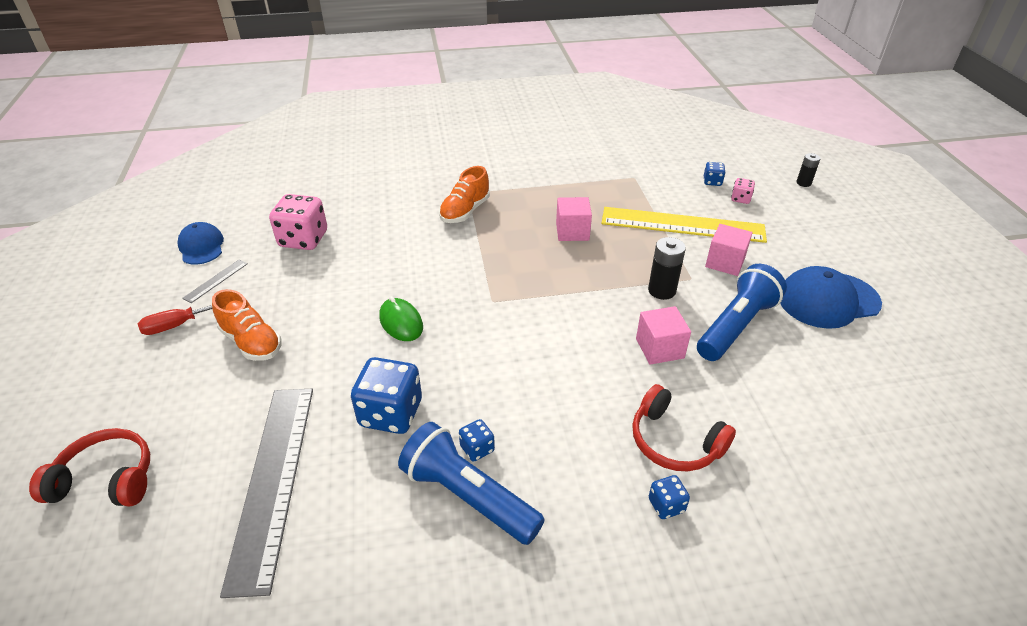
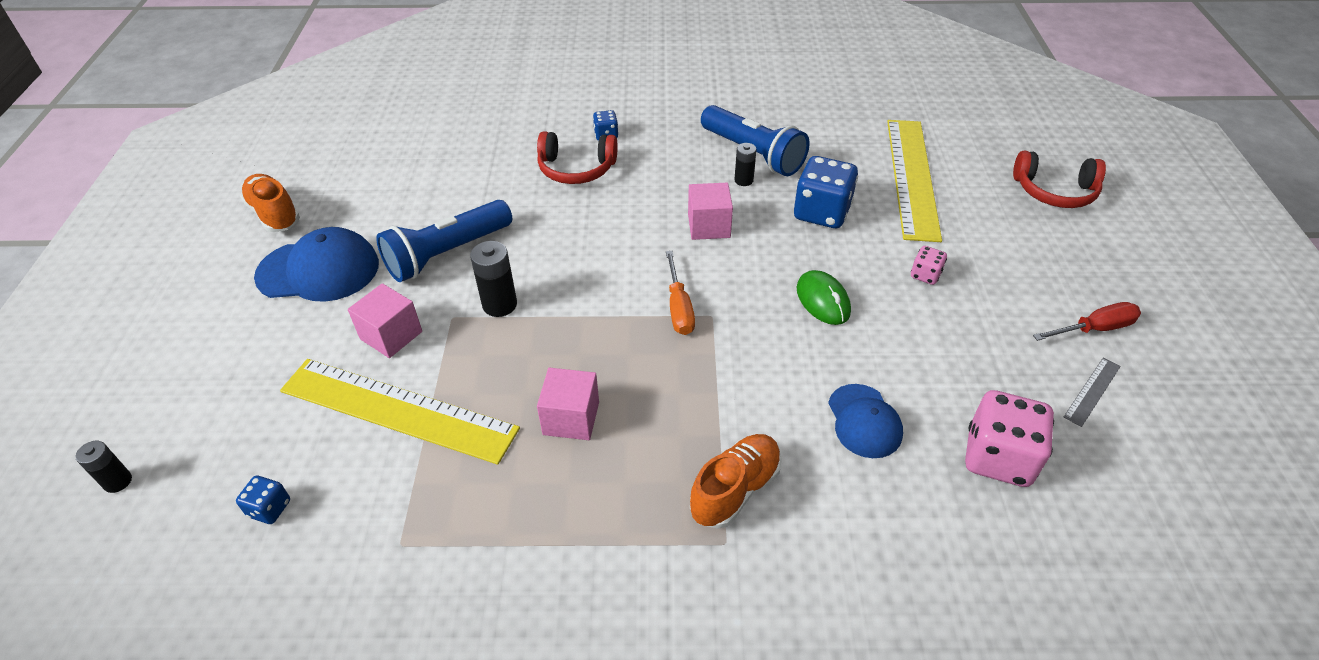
camera: 170 degrees left, 5 degrees up
(201, 246) = (1160, 464): blue cap -> blue cap (864, 421)
(251, 342) = (992, 296): orange shoe -> orange shoe (274, 214)
(272, 481) = (912, 177): grey ruler -> yellow ruler
(477, 449) = (743, 180): blue dice -> black battery
(519, 304) = (679, 307): none -> orange screwdriver
(659, 348) = (543, 240): pink cube -> pink cube (709, 226)
(675, 441) = (576, 169): red headphones -> red headphones turned 135 degrees clockwise
(740, 199) = (261, 455): pink dice -> pink dice (925, 275)

